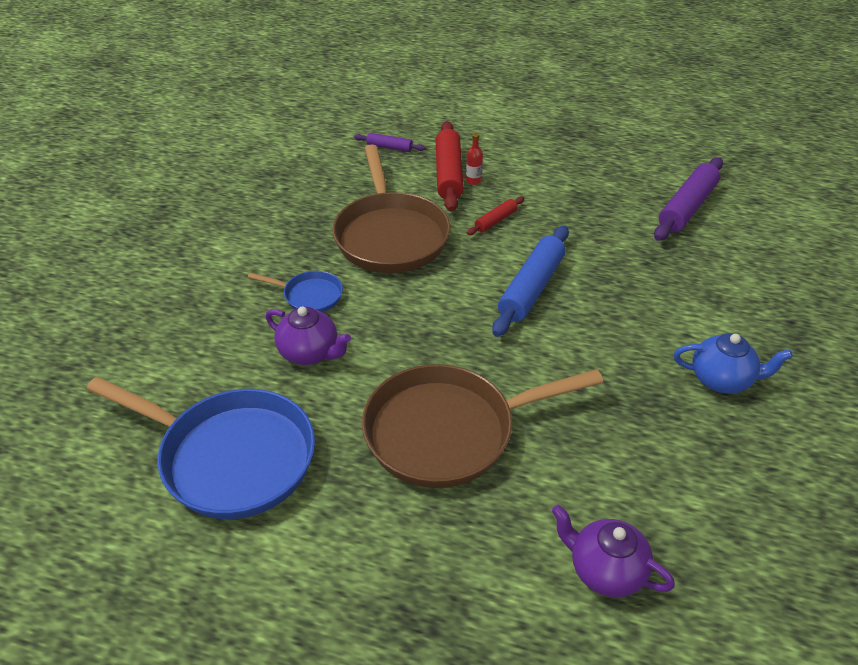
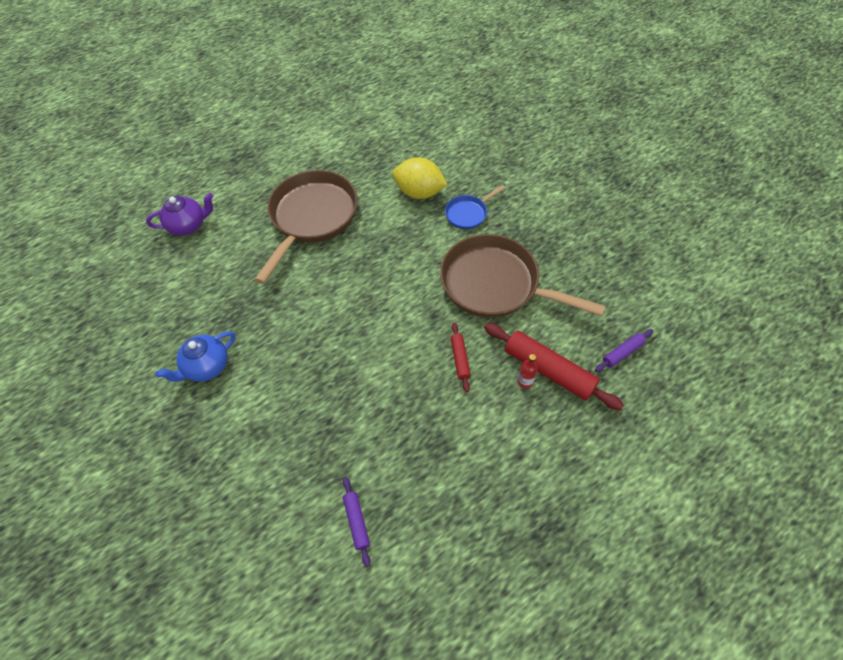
camera: 130 degrees right, 15 degrees up
(230, 457) = (379, 137): blue pan -> none
(310, 353) = (419, 192): purple teapot -> yellow lemon
(531, 288) = (372, 328): blue rolling pin -> none
(687, 207) = (357, 522): purple rolling pin -> purple rolling pin, size x0.51

